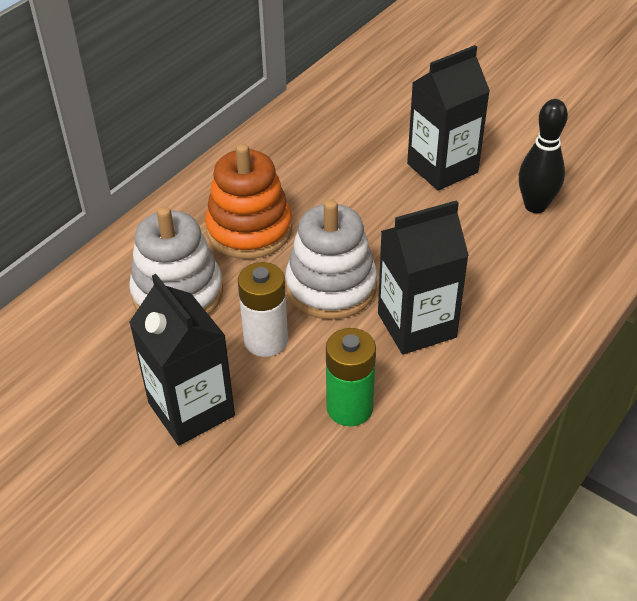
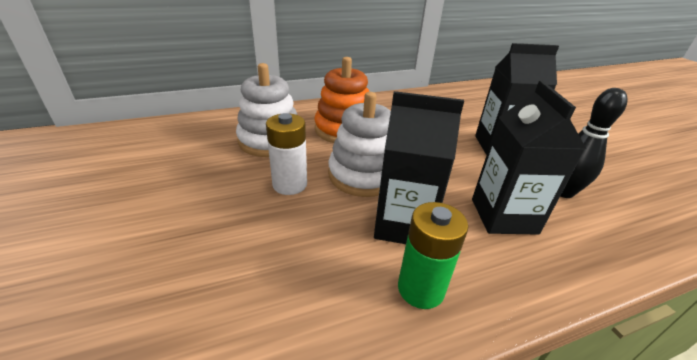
camera: 30 degrees right, 10 degrees down
(191, 409) = (200, 199): black carton -> black carton (503, 216)
(349, 408) = (297, 254): green battery -> green battery (420, 289)

